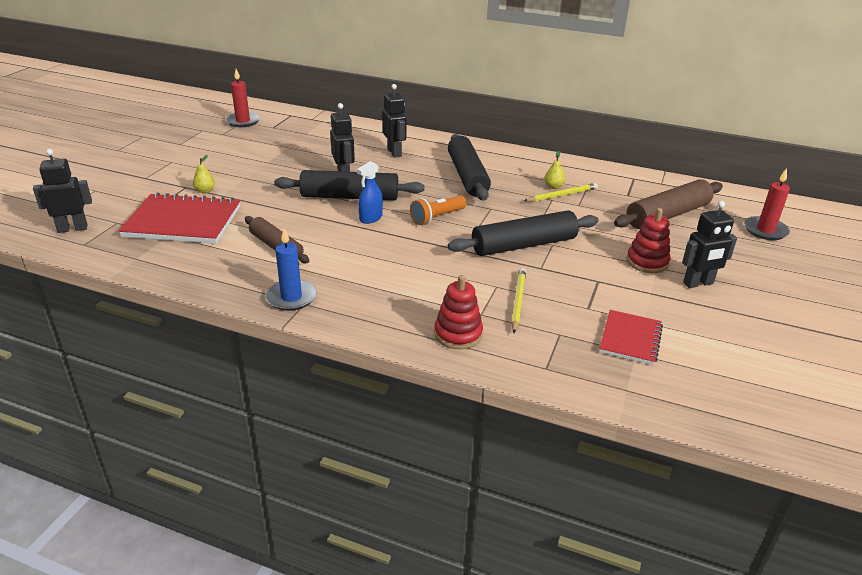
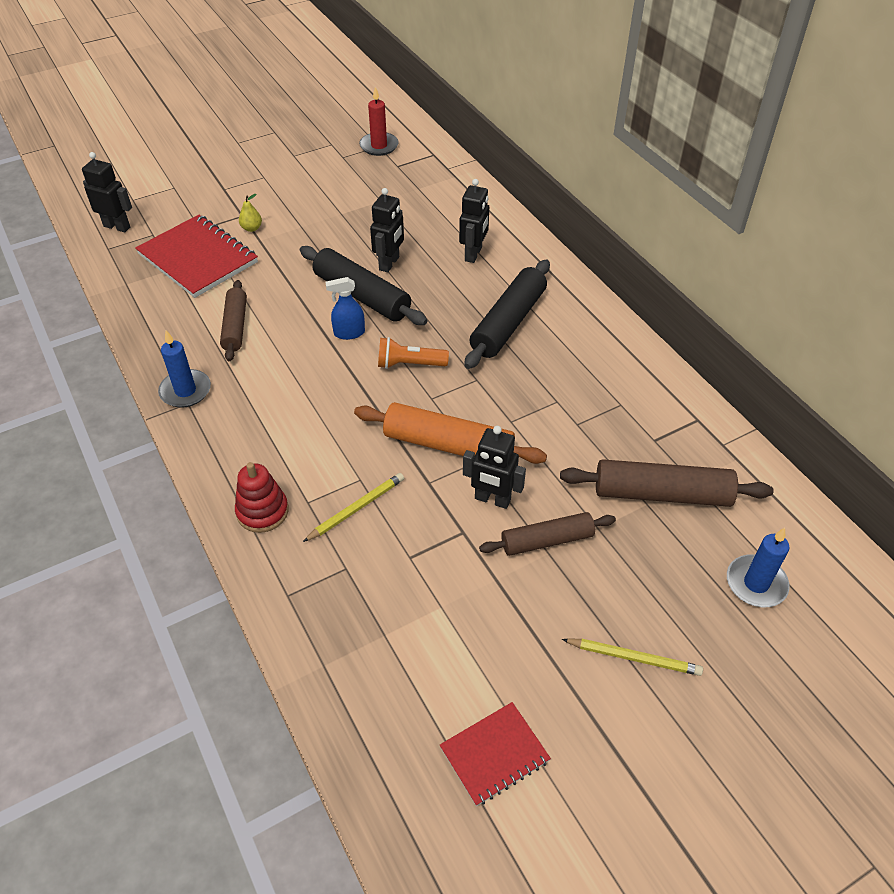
camera: 40 degrees right, 15 degrees up
(523, 245) = (448, 445): black rolling pin -> orange rolling pin
(553, 187) = (582, 384): yellow pear -> none
(562, 195) = (576, 401): yellow pencil -> yellow pencil (633, 658)
(630, 339) = (401, 617): red notebook -> red notebook (494, 754)
(647, 262) = (547, 540): red stacking toy -> brown rolling pin
(698, 283) = (563, 601): black robot -> black robot (492, 499)
(765, 230) = (756, 583): red candle -> blue candle

